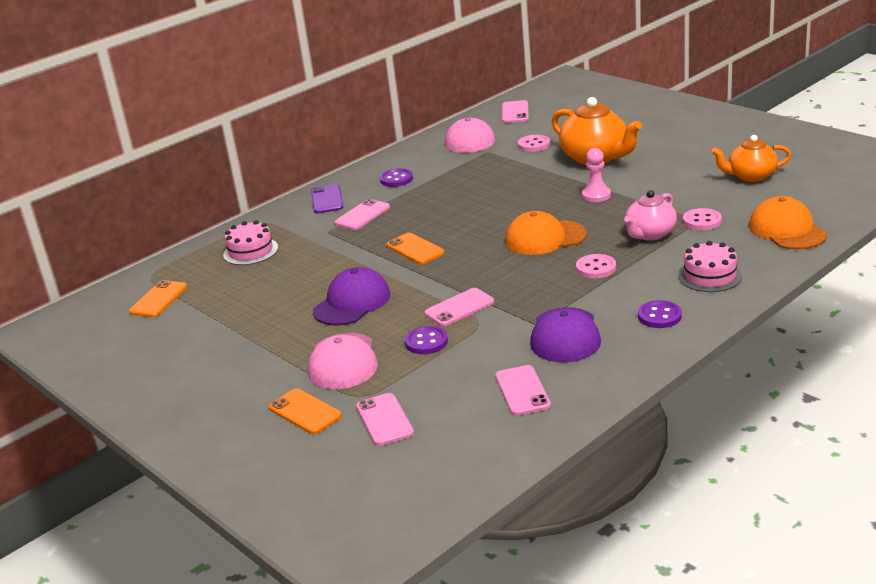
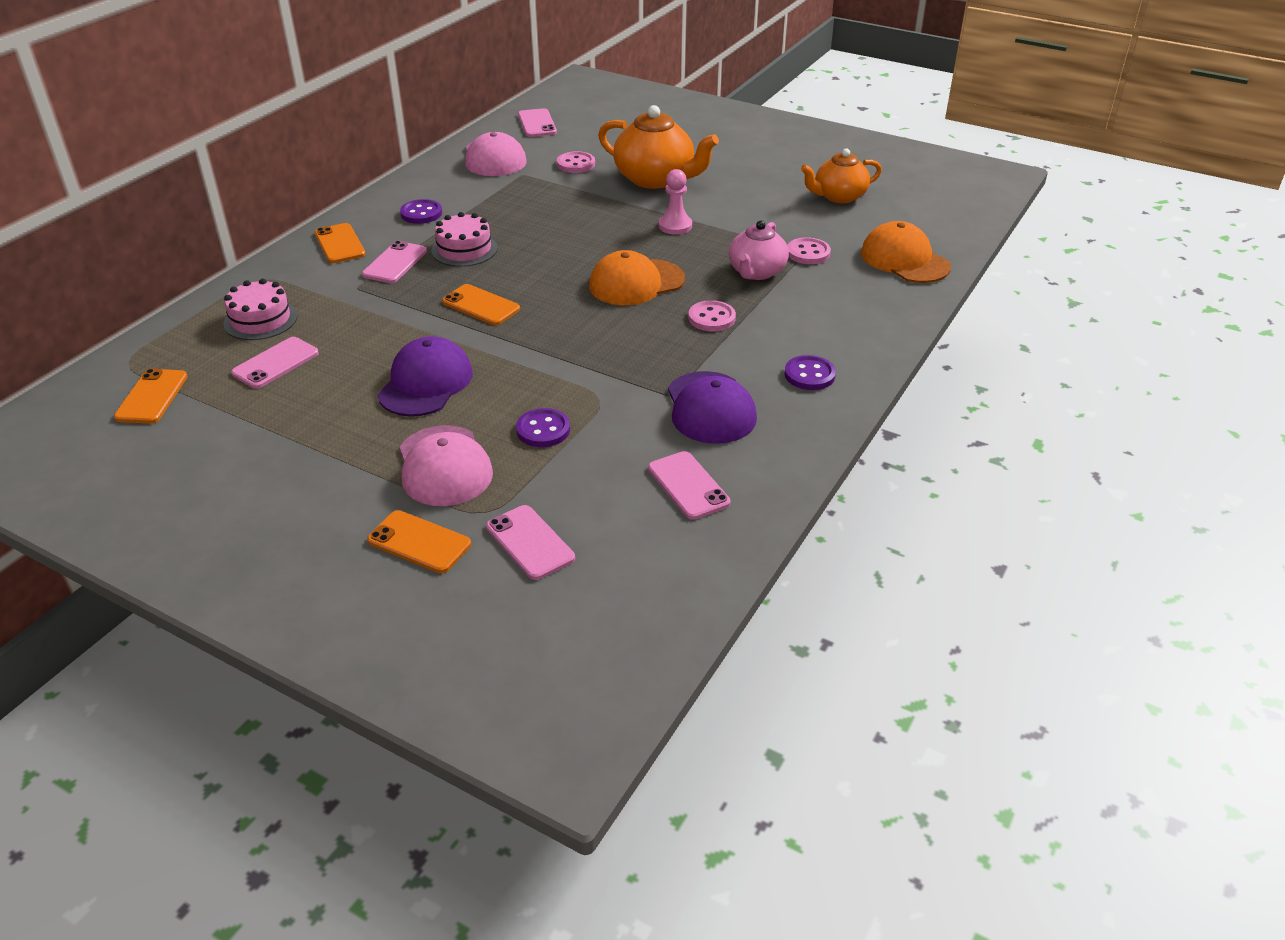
camera: 20 degrees left, 10 degrees up
(327, 199) = (340, 244): purple phone -> orange phone
(459, 308) = (567, 380): pink phone -> pink phone (275, 363)
(710, 276) = (845, 320): pink cake -> pink cake (464, 249)

